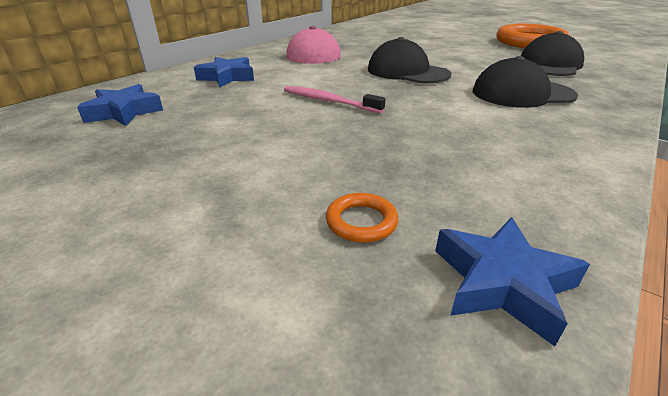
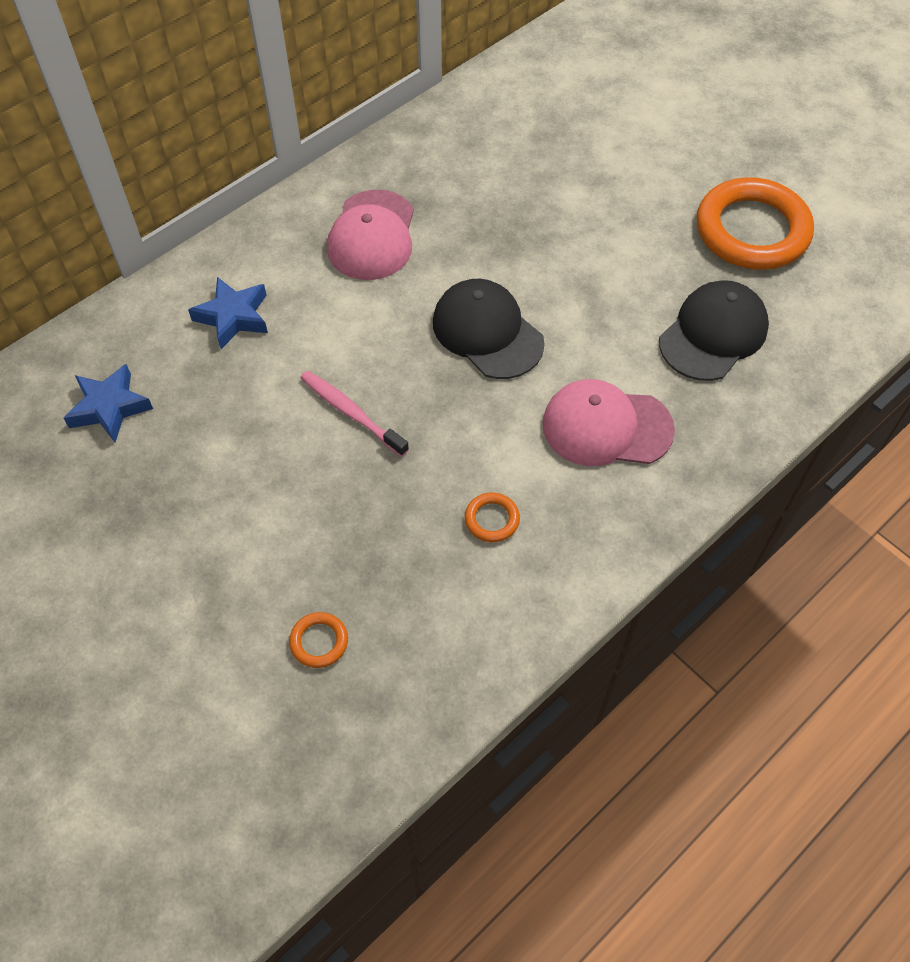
camera: 10 degrees right, 25 degrees up
(478, 134) = (492, 519): none -> orange ring
(502, 283) = (394, 721): blue star -> none
(522, 93) = (606, 427): black cap -> pink cap

